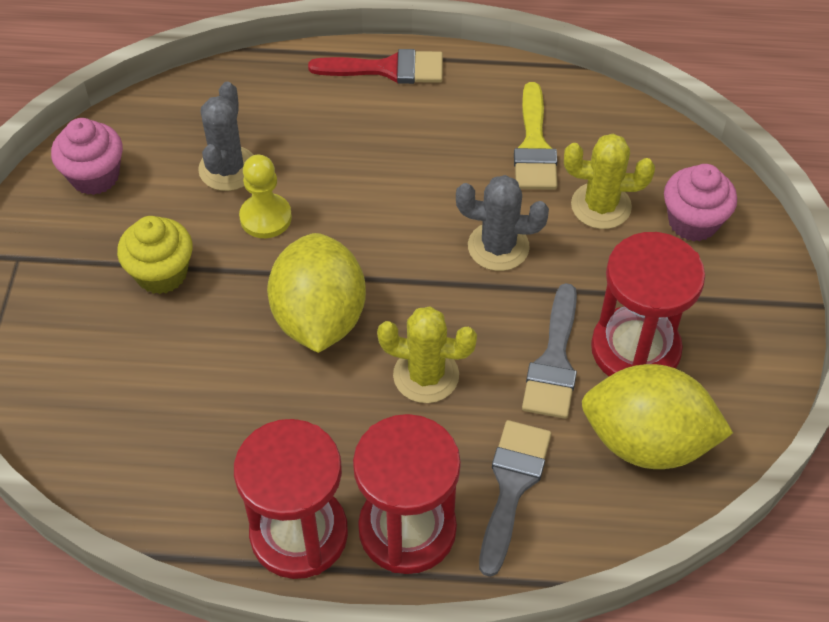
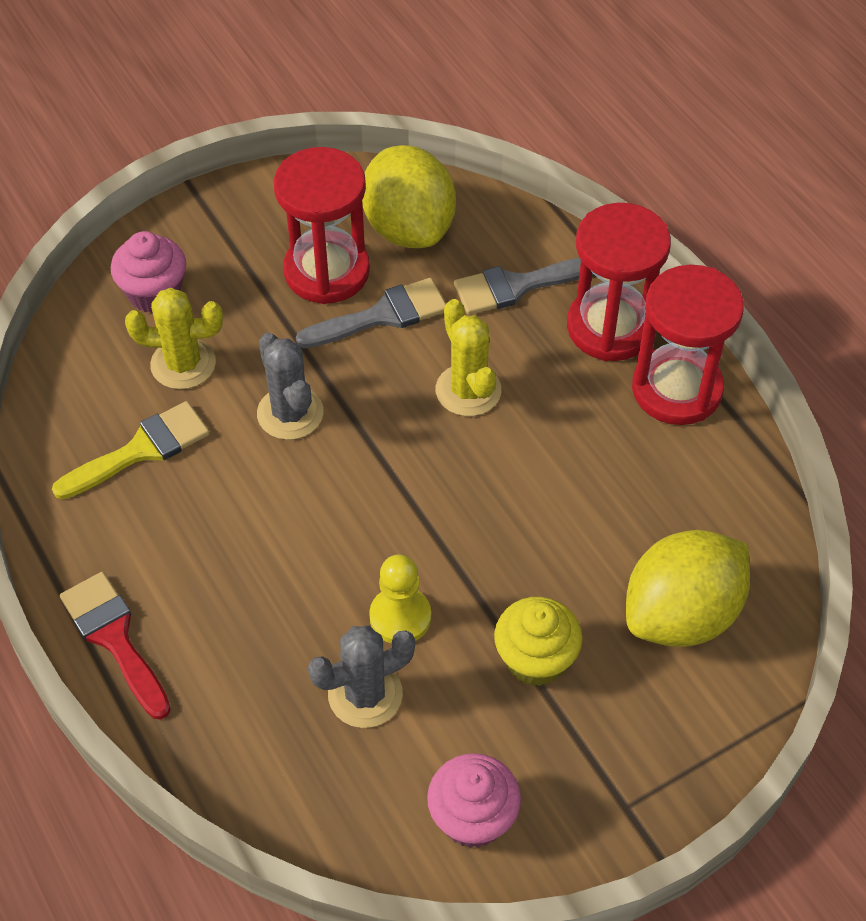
camera: 125 degrees left, 0 degrees up
(319, 318) = (476, 499): yellow lemon -> yellow lemon (681, 614)
(601, 206) = (183, 364): yellow cactus -> yellow cactus turned 60 degrees counterclockwise

